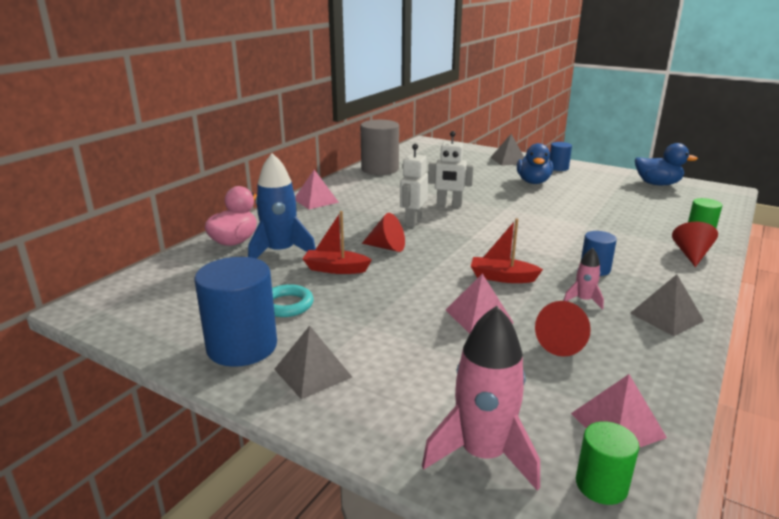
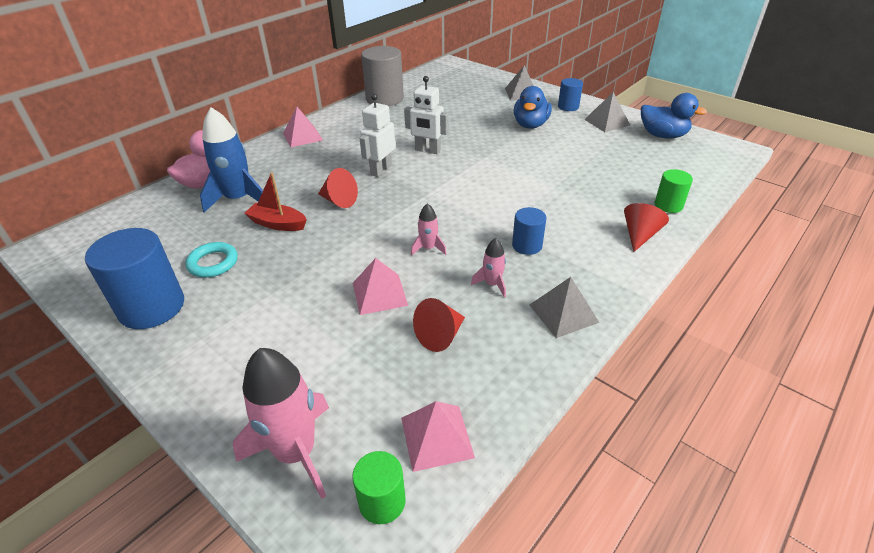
camera: 10 degrees right, 15 degrees up
(312, 373) = (197, 344): grey pyramid -> grey pyramid (607, 122)
(502, 277) = (428, 248): red boat -> pink rocket

